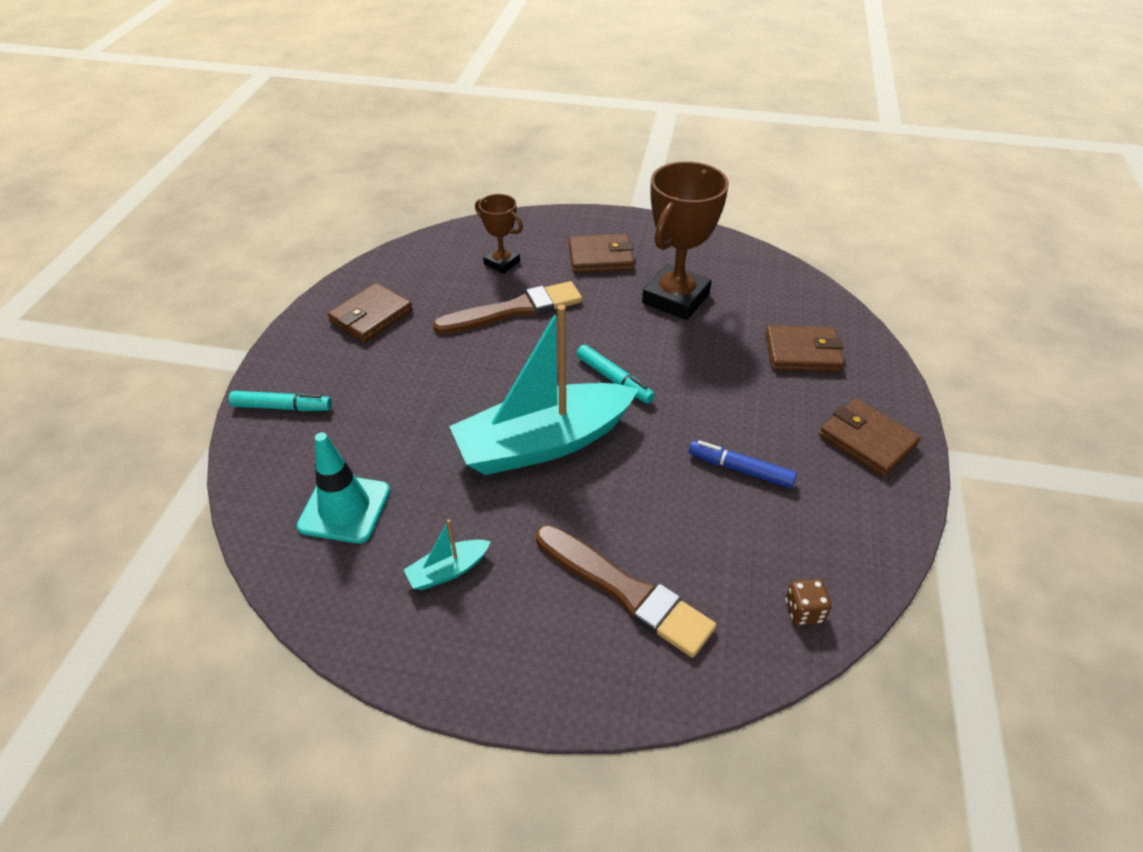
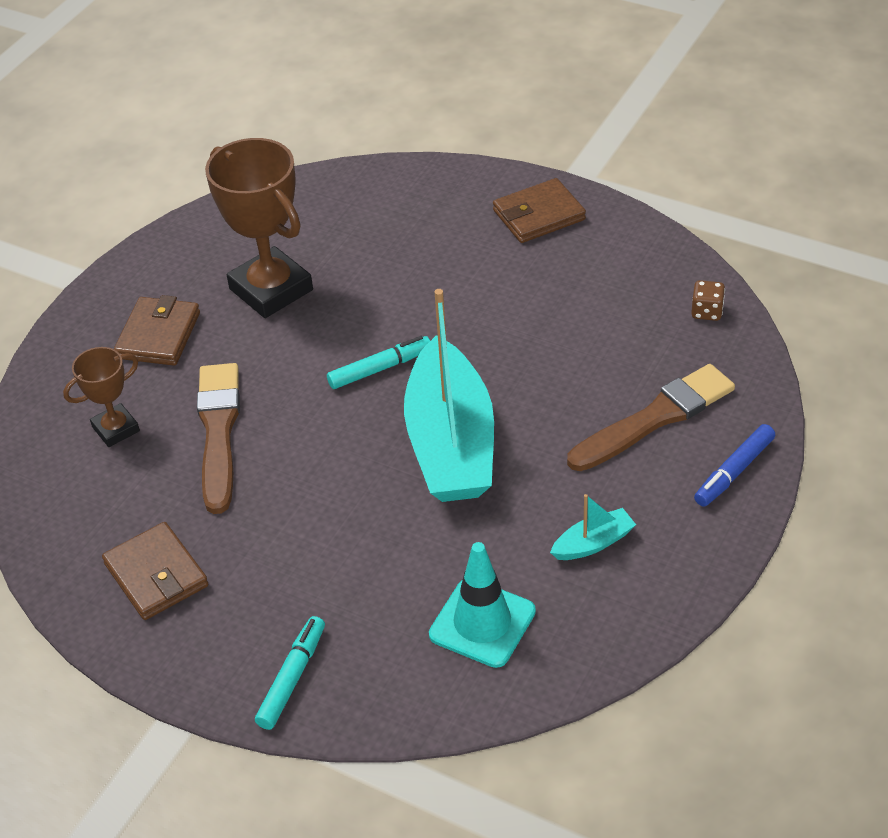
camera: 70 degrees left, 0 degrees up
(448, 571) = (593, 543): turquoise boat -> turquoise boat turned 105 degrees counterclockwise
(740, 469) = (541, 307): blue marker -> blue marker (734, 471)
(802, 353) = (405, 220): brown wallet -> none

